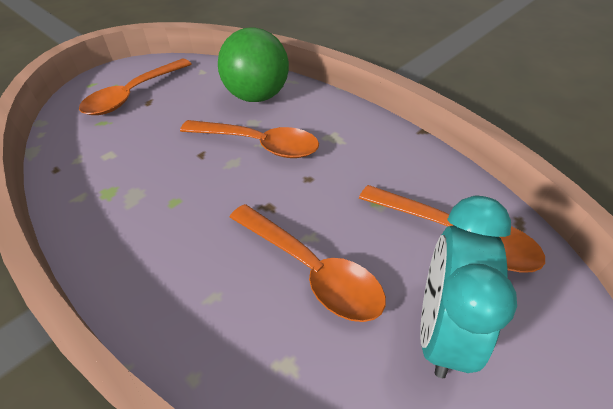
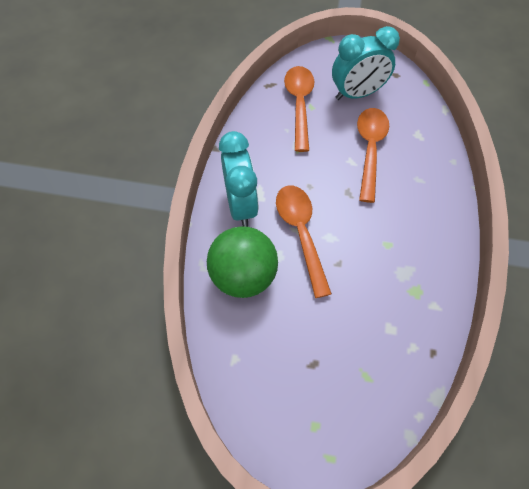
camera: 125 degrees left, 15 degrees up
(133, 95) = (315, 389): orange spoon -> none
(330, 120) = (241, 205): none -> turquoise clock

